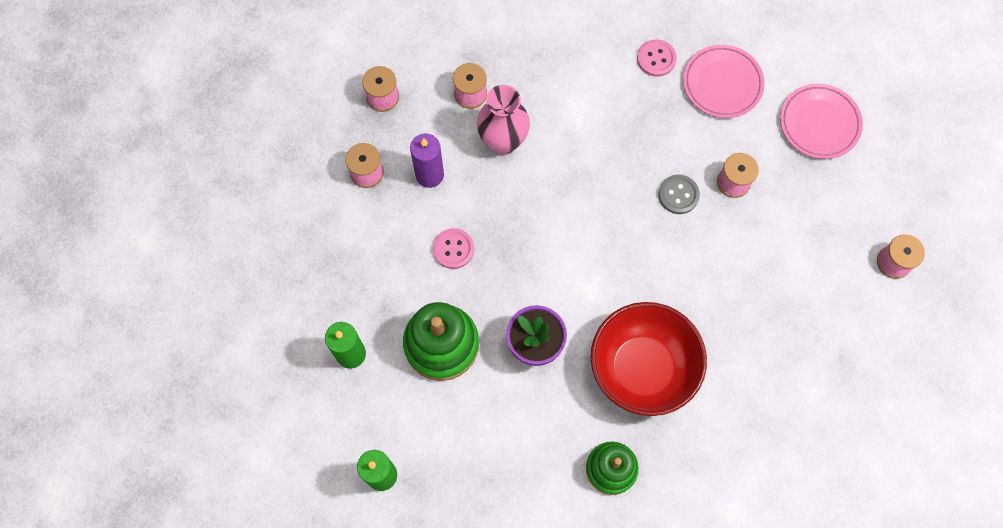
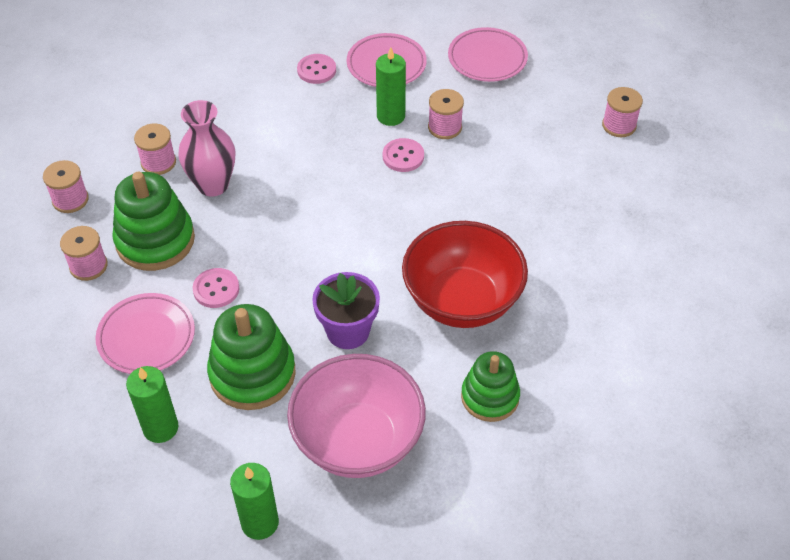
camera: 30 degrees left, 20 degrees down
(379, 265) = (146, 337): none -> pink plate
(429, 175) = (155, 240): purple candle -> green stacking toy
(488, 448) = (358, 441): none -> pink bowl
(678, 195) = (403, 156): grey button -> pink button
(693, 145) = (391, 116): none -> green candle

